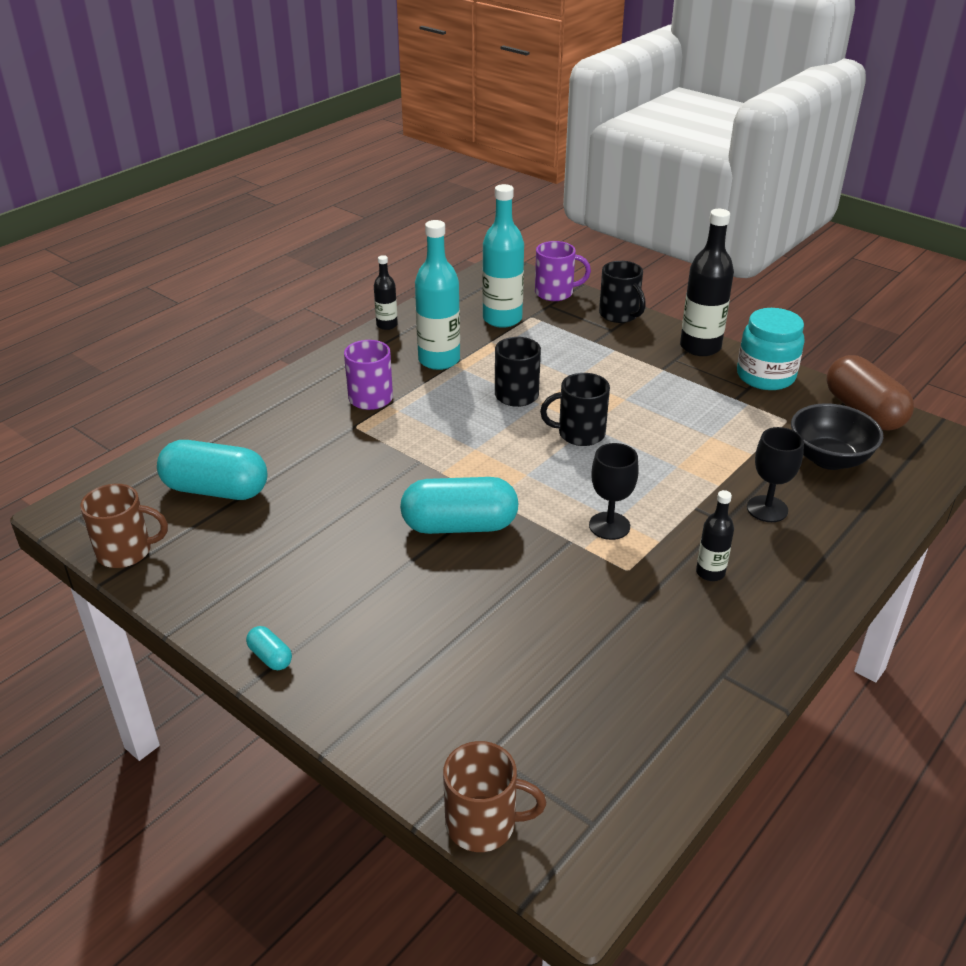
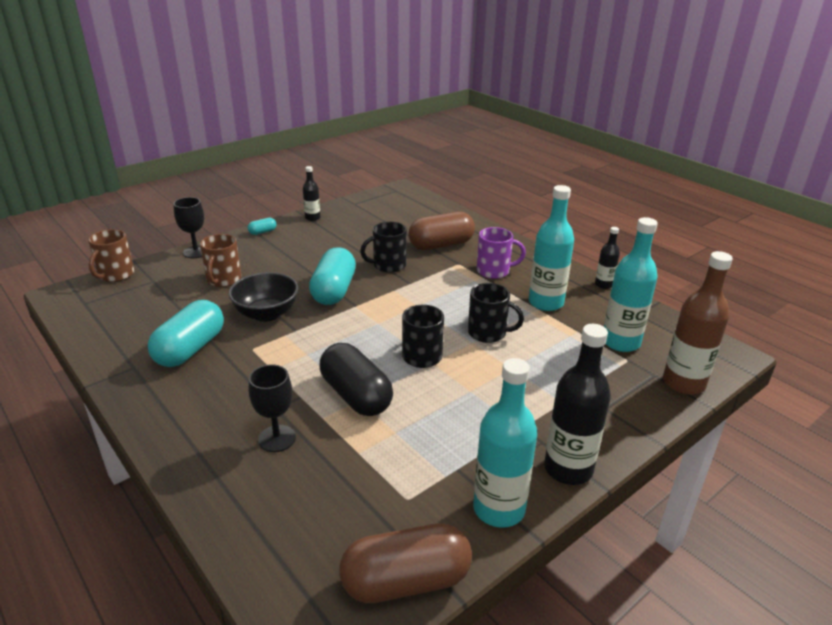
camera: 100 degrees right, 5 degrees down
(126, 551) = (362, 201): brown mug -> brown mug (223, 280)
(216, 490) = (405, 221): turquoise capsule -> turquoise capsule (190, 349)
(299, 446) = (441, 245): none -> brown capsule
(555, 293) = (683, 383): purple mug -> brown bottle
(609, 526) = (301, 349): black goblet -> black goblet (196, 252)
(619, 315) = (639, 420): black mug -> black mug (388, 265)
(671, 469) = (356, 395): none -> black capsule
(710, 572) = (224, 386): black bottle -> black bottle (312, 218)
(765, 376) = (499, 509): turquoise jar -> turquoise bottle
(829, 459) = (328, 510): black bowl -> black bowl (266, 314)

